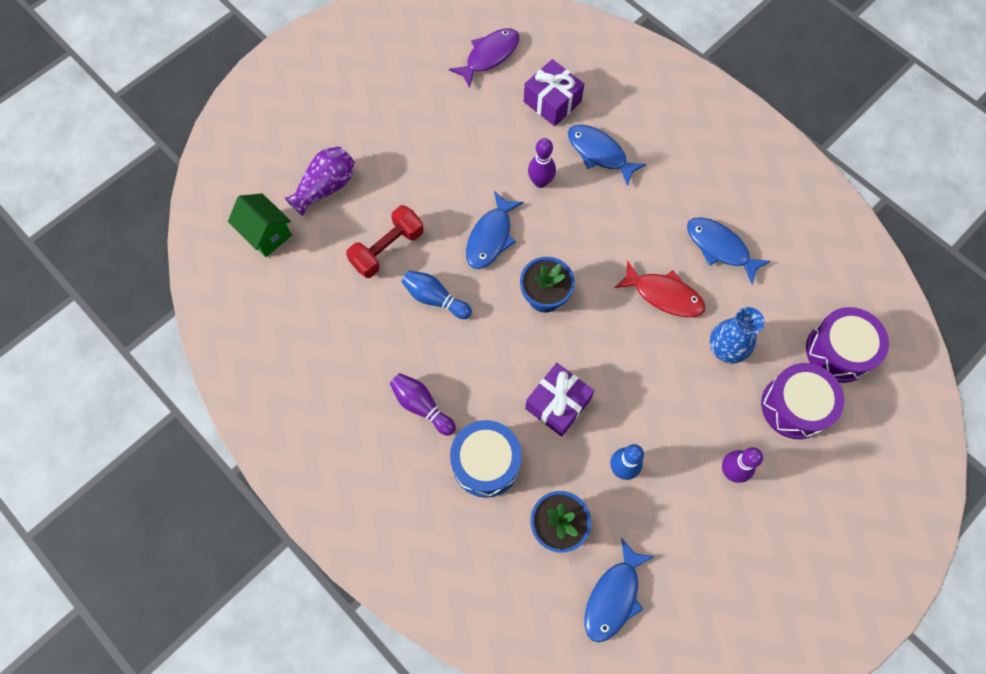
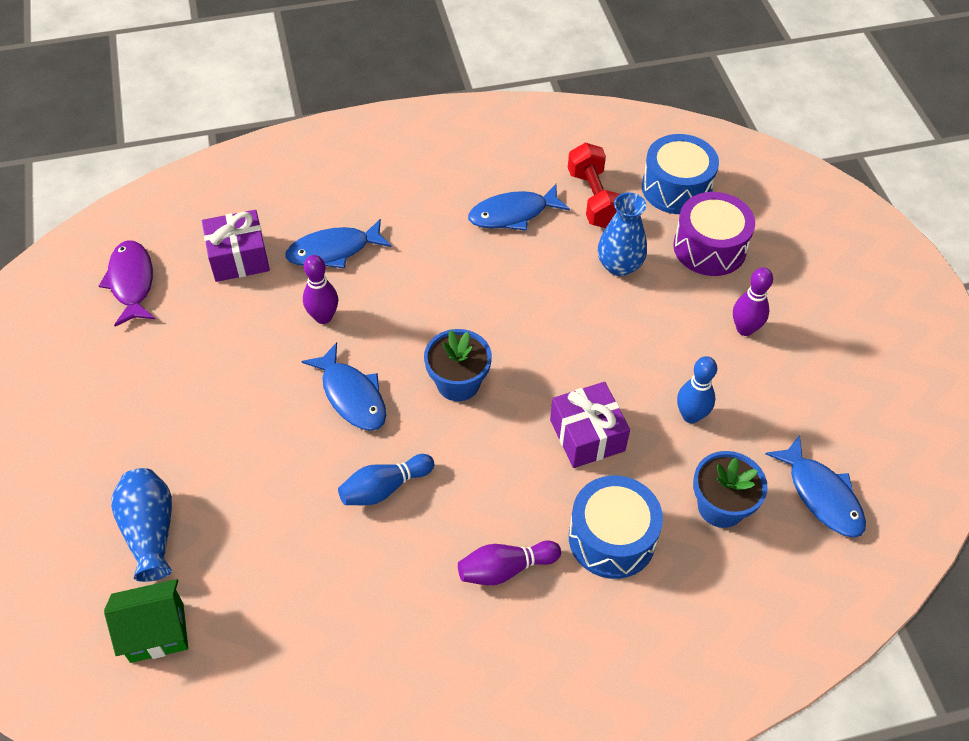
camera: 60 degrees left, 15 degrees down
(326, 187) = (150, 531): purple vase -> blue vase
(387, 249) = (286, 505): red dumbbell -> red dumbbell (594, 199)
(664, 295) = (530, 283): red fish -> none
(838, 351) = (676, 188): purple drum -> blue drum

